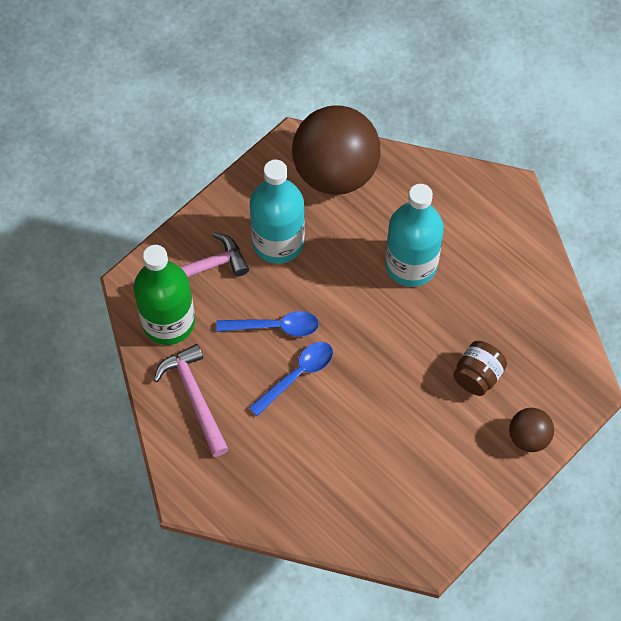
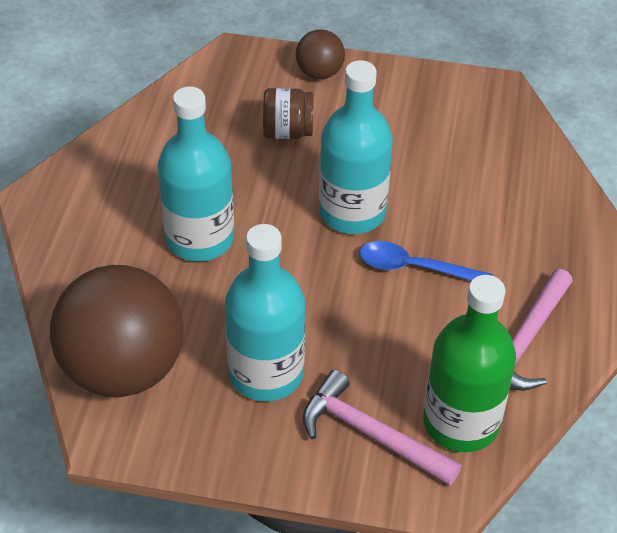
camera: 125 degrees left, 15 degrees down
(275, 327) = (376, 316): blue spoon -> none
(371, 369) = (352, 212): none -> turquoise bottle

